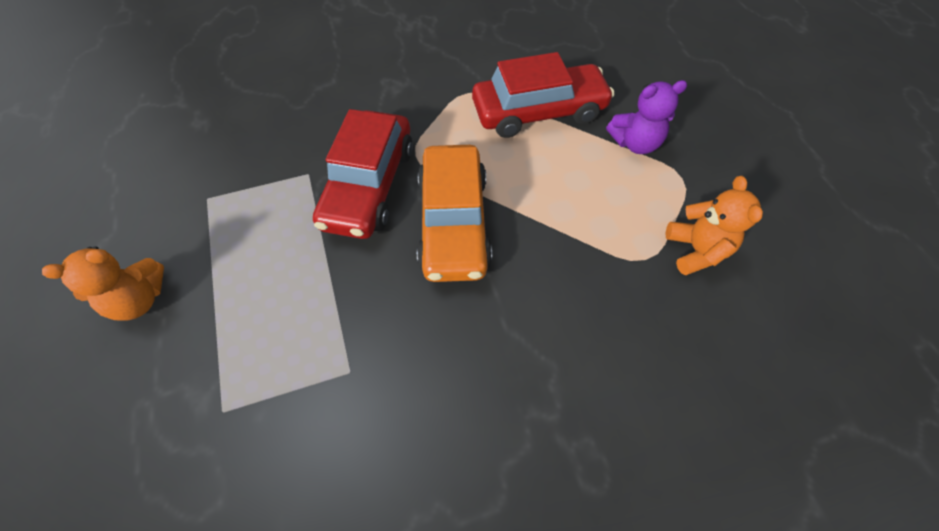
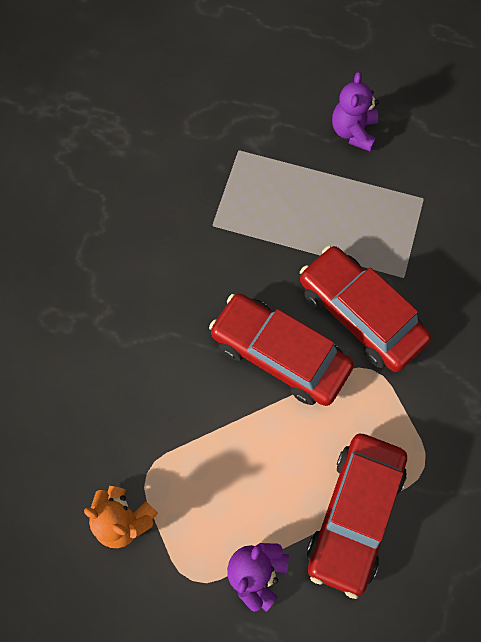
camera: 125 degrees right, 10 degrees up
(139, 300) = (353, 132): orange teddy bear -> purple teddy bear
(453, 223) = (280, 354): orange car -> red car

